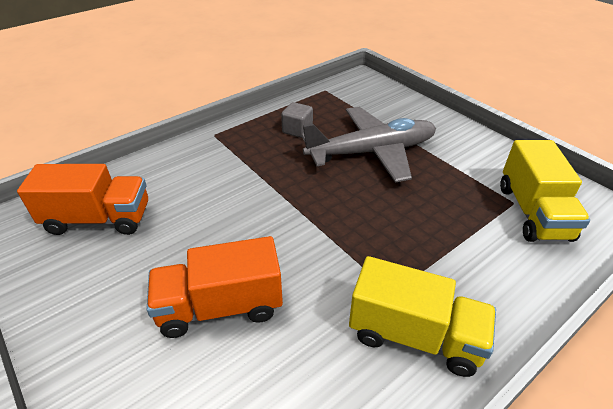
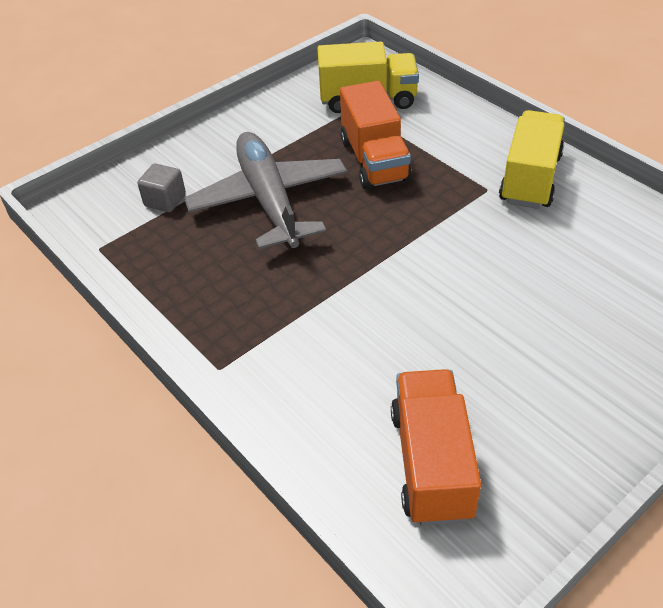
camera: 90 degrees left, 5 degrees up
(220, 306) = (538, 305): orange truck -> orange truck (374, 160)
(297, 130) = (213, 272): grey cube -> grey cube (165, 200)

